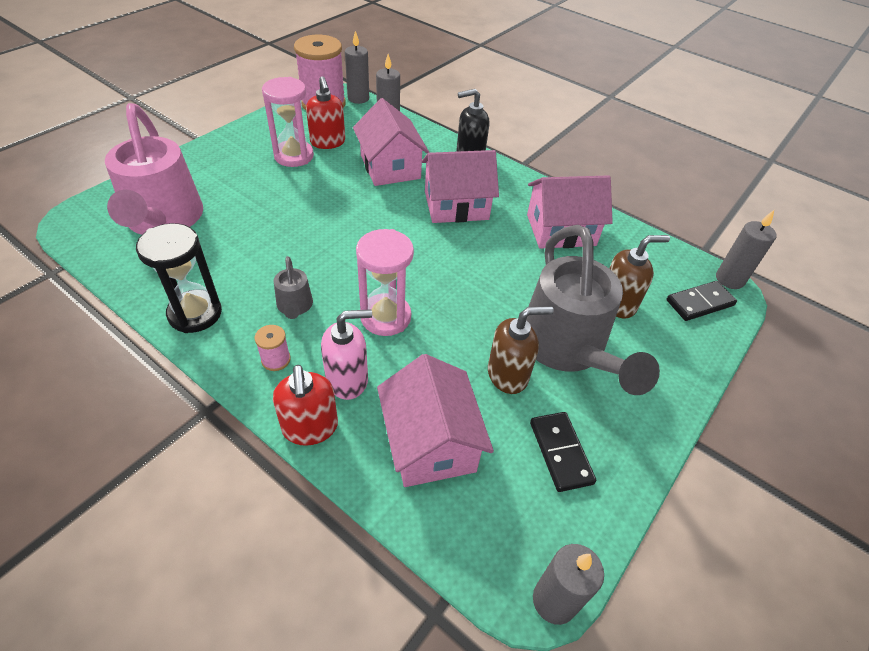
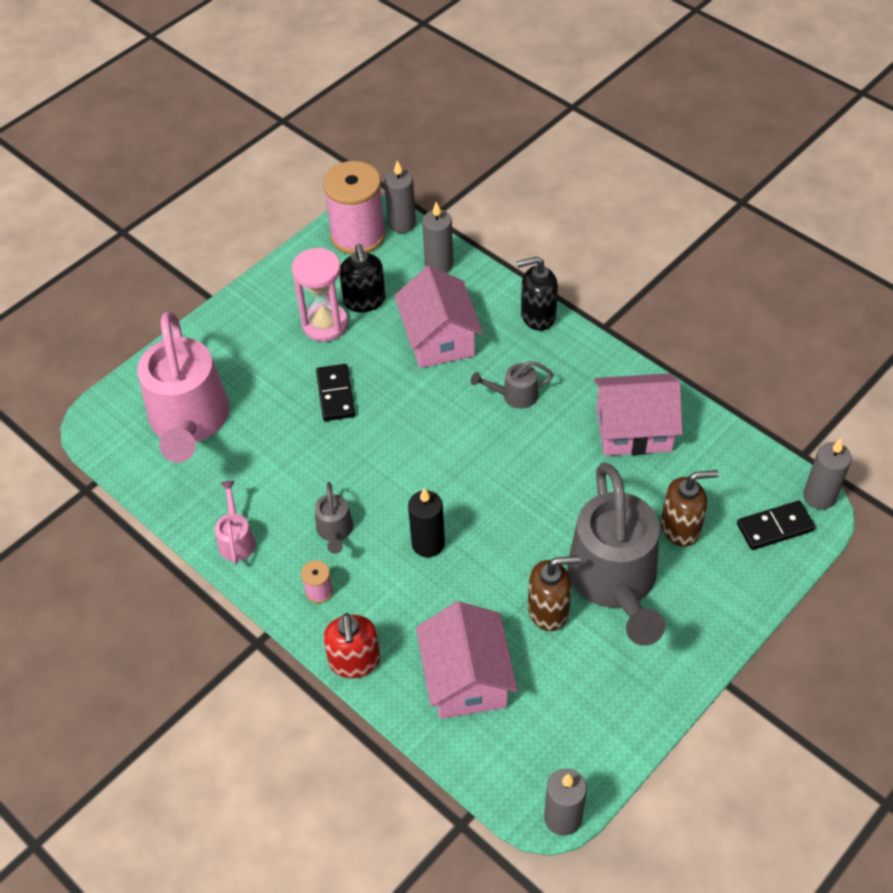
camera: 10 degrees right, 5 degrees up
(195, 313) = (236, 539): black hourglass -> pink watering can
(328, 142) = (364, 301): red soap dispenser -> black soap dispenser
(347, 379) = (389, 613): pink soap dispenser -> none
(385, 317) = (428, 544): pink hourglass -> black candle
(456, 205) = (514, 395): pink house -> grey watering can
(561, 452) = (589, 691): black domino -> black domino (336, 394)

